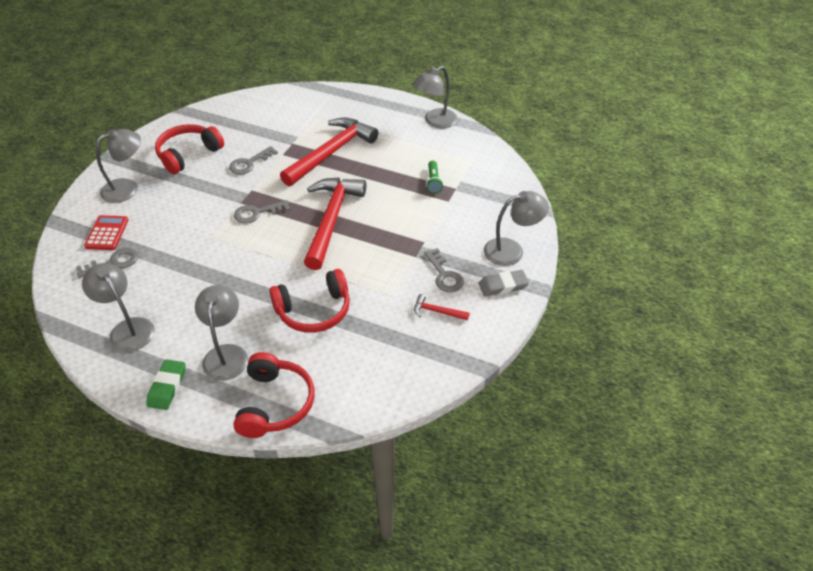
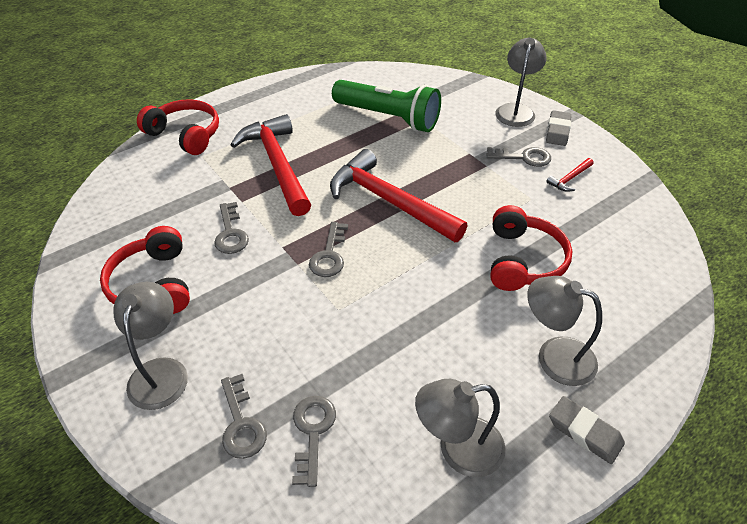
camera: 60 degrees left, 0 degrees up
(107, 233) = (241, 423): red calculator -> grey key
(167, 387) = (585, 432): green eraser -> grey eraser
(275, 403) = (648, 336): red headphones -> red headphones (186, 135)
(433, 182) = (388, 117): green flashlight -> green flashlight, size x2.35
(435, 121) = (298, 85): grey lamp -> none

